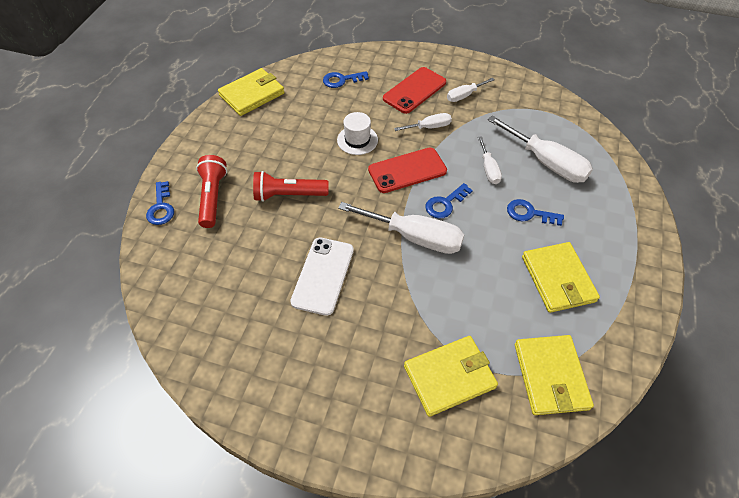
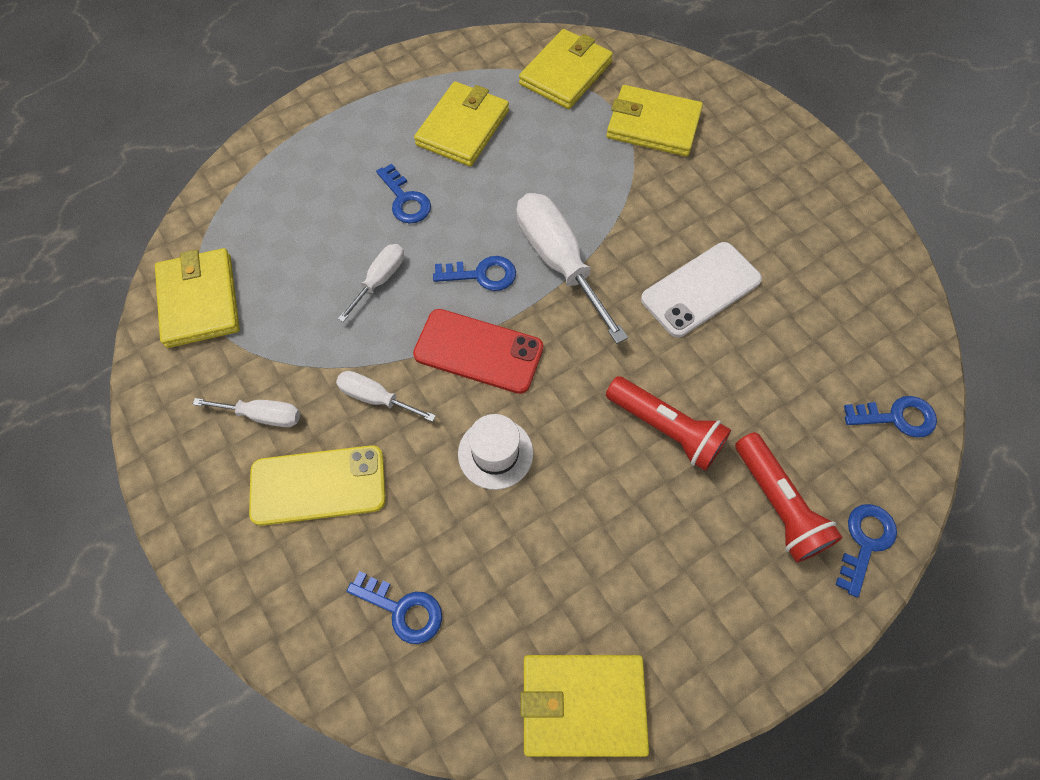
camera: 140 degrees left, 10 degrees up
(167, 276) = (896, 417): none -> blue key
(212, 197) = (777, 504): red flashlight -> red flashlight turned 60 degrees counterclockwise
(414, 90) = (318, 485): red phone -> yellow phone
(546, 162) = (305, 239): white screwdriver -> none
(549, 112) = (199, 300): none -> yellow wallet

